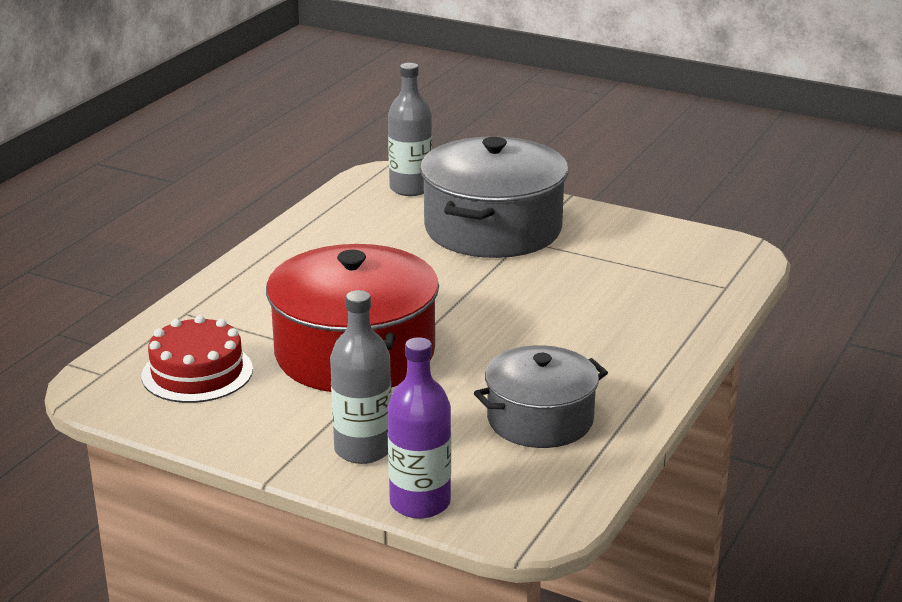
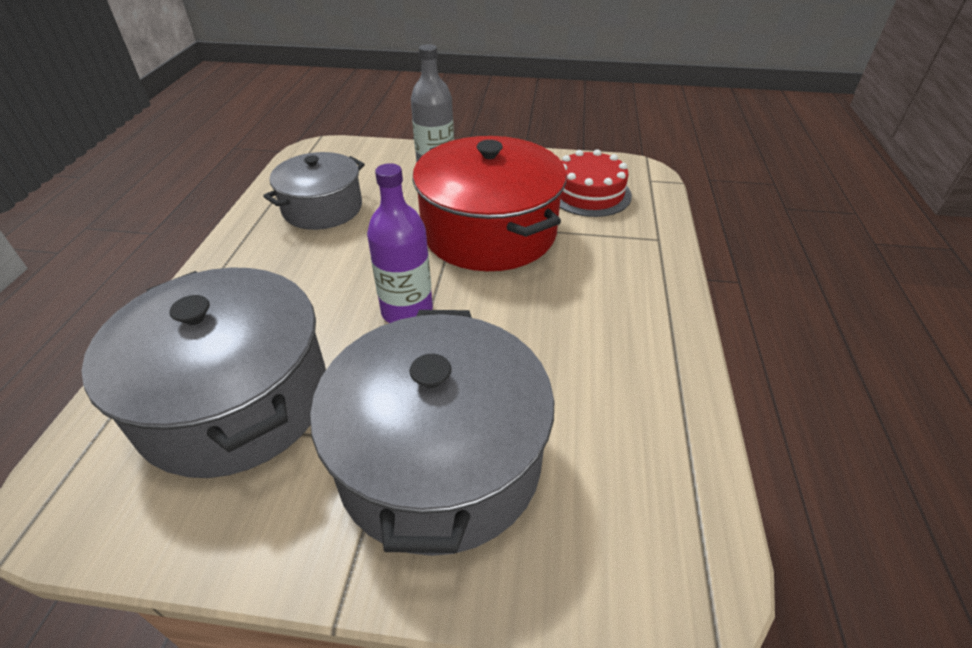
camera: 160 degrees right, 15 degrees up
(410, 188) = (618, 547): grey bottle -> none
(420, 502) = (385, 149): purple bottle -> purple bottle (407, 311)
(633, 277) = (235, 400): none -> grey pot

